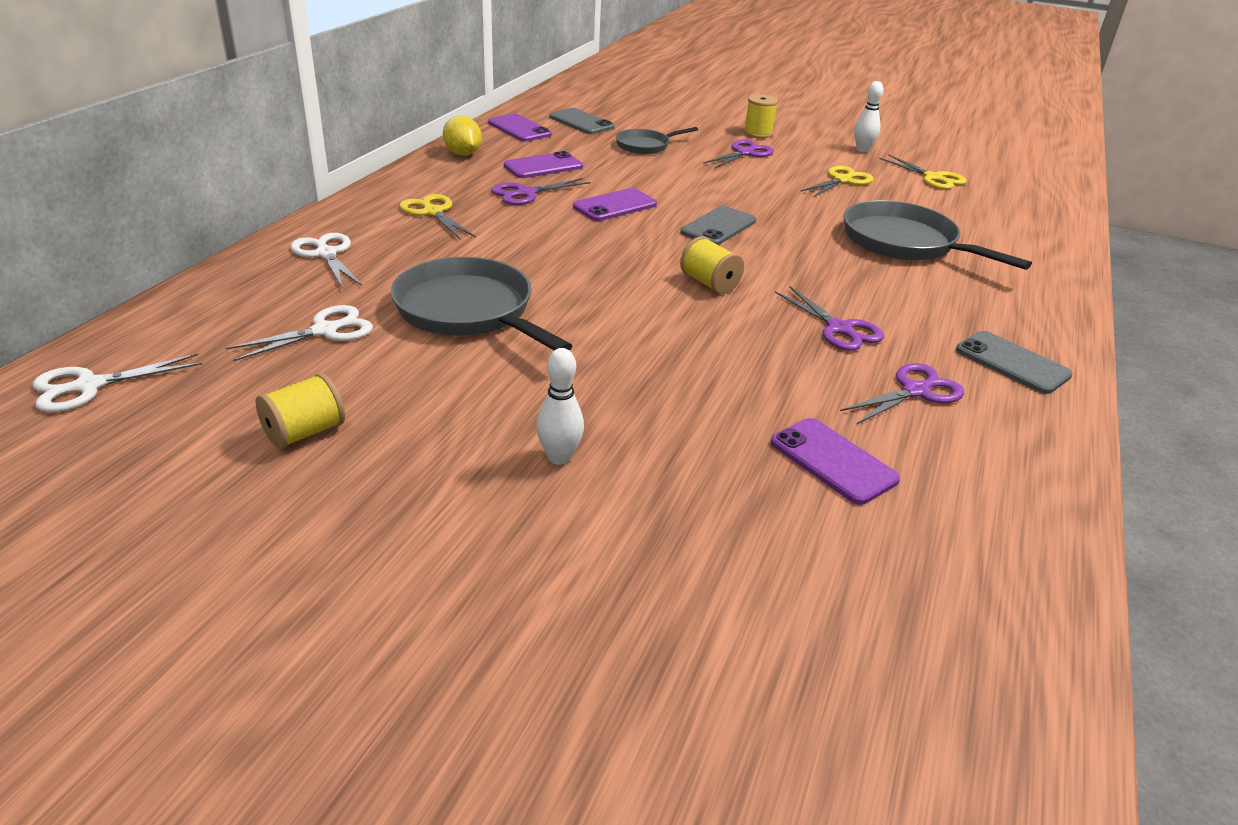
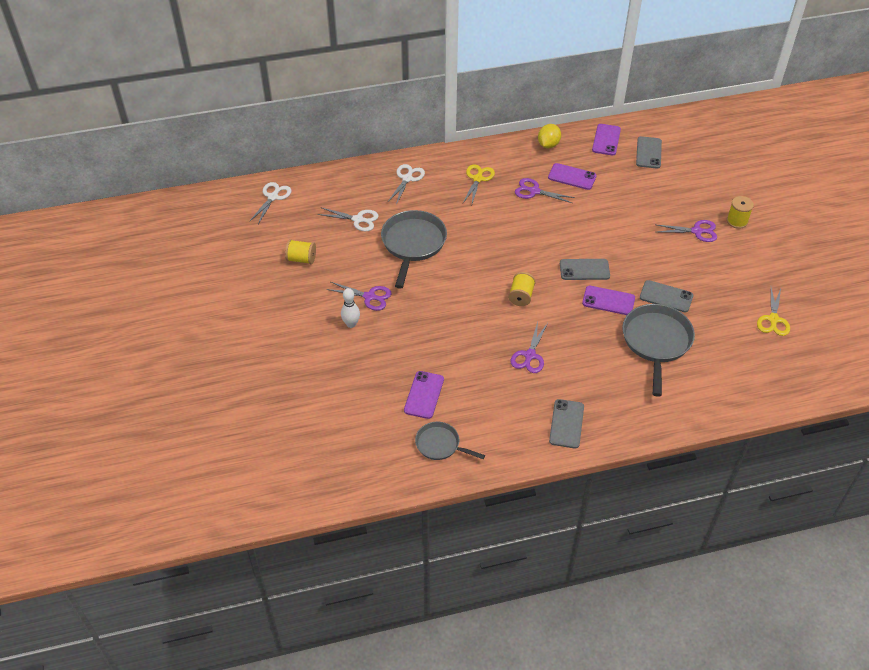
camera: 55 degrees right, 15 degrees up
(89, 386) = (273, 197): white scissors -> white scissors turned 90 degrees clockwise
(615, 206) = (560, 225): purple phone -> purple phone (608, 301)
(645, 146) = (651, 192): grey pan -> grey pan (440, 444)
(830, 207) = (666, 296): none -> grey phone
(842, 180) = (712, 285): yellow scissors -> none
(862, 150) = (776, 273): white bowling pin -> none
(915, 391) = (502, 400): purple scissors -> purple scissors (369, 297)

